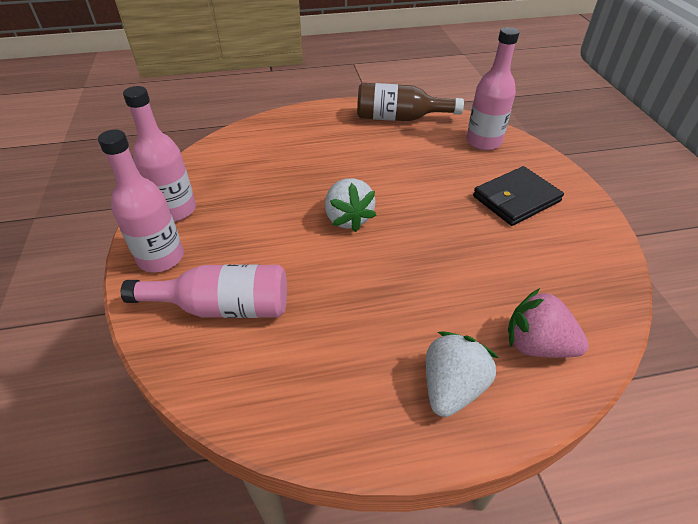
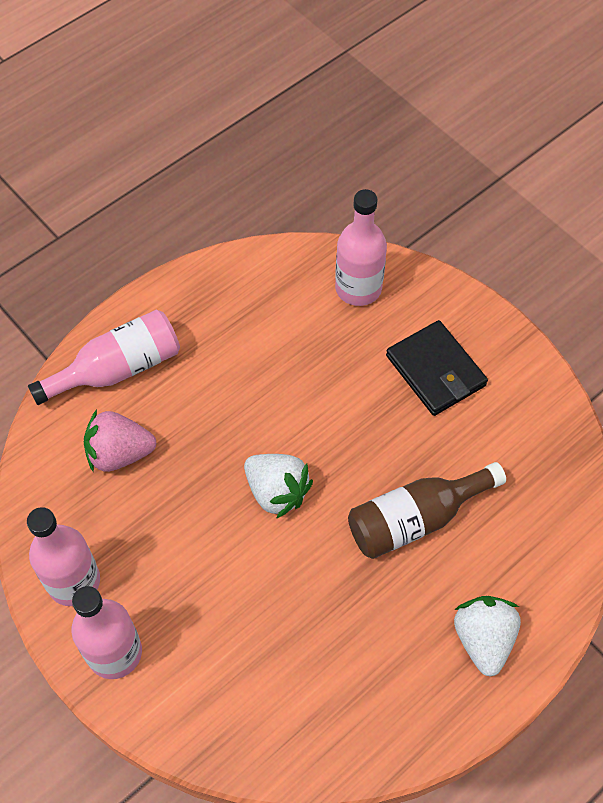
camera: 30 degrees left, 15 degrees up
(222, 307) = (227, 673): pink bottle -> pink bottle (117, 369)
(400, 118) = (236, 289): brown bottle -> brown bottle (416, 519)
(516, 199) = (436, 371): black wallet -> black wallet turned 60 degrees counterclockwise
(537, 345) = (532, 555): pink strawberry -> pink strawberry (119, 453)

